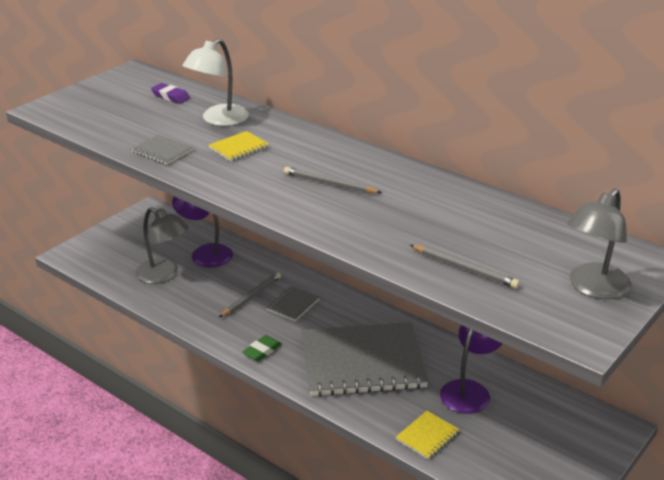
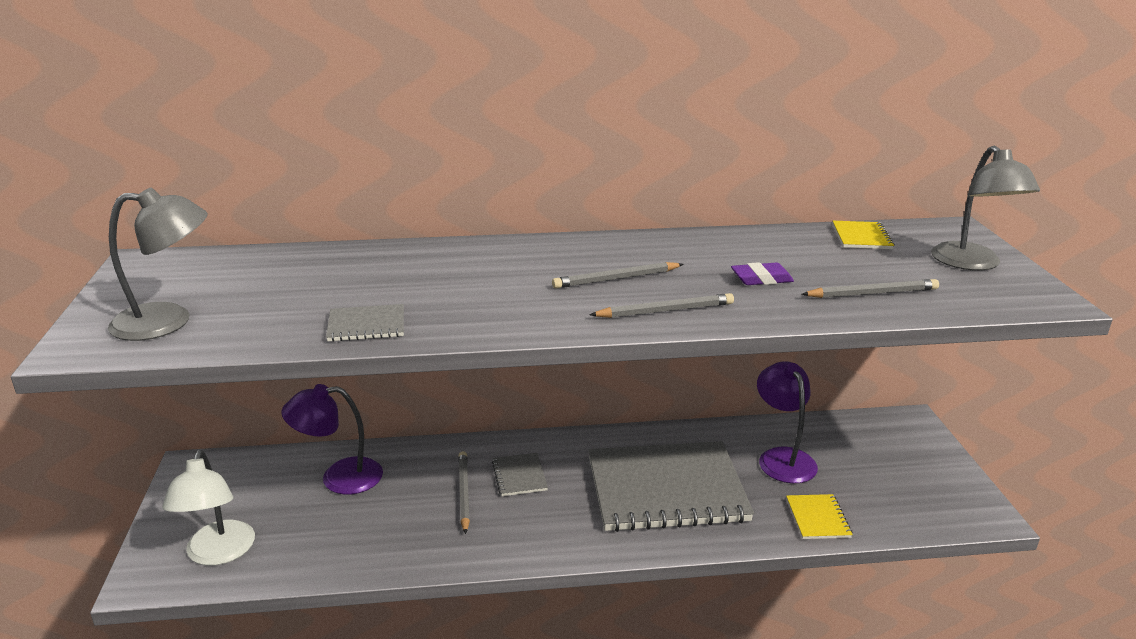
camera: 45 degrees left, 5 degrees down
(164, 275) = (323, 528): grey lamp -> grey lamp (168, 321)
(171, 96) = (255, 269): purple eraser -> purple eraser (761, 279)
(218, 120) = (369, 269): white lamp -> white lamp (218, 553)
(239, 148) = (452, 286): yellow notebook -> yellow notebook (861, 237)
(262, 351) = (560, 540): green eraser -> none
(315, 215) = (665, 311): none -> grey pencil
(362, 362) = (666, 489): grey notebook -> grey notebook turned 45 degrees clockwise

